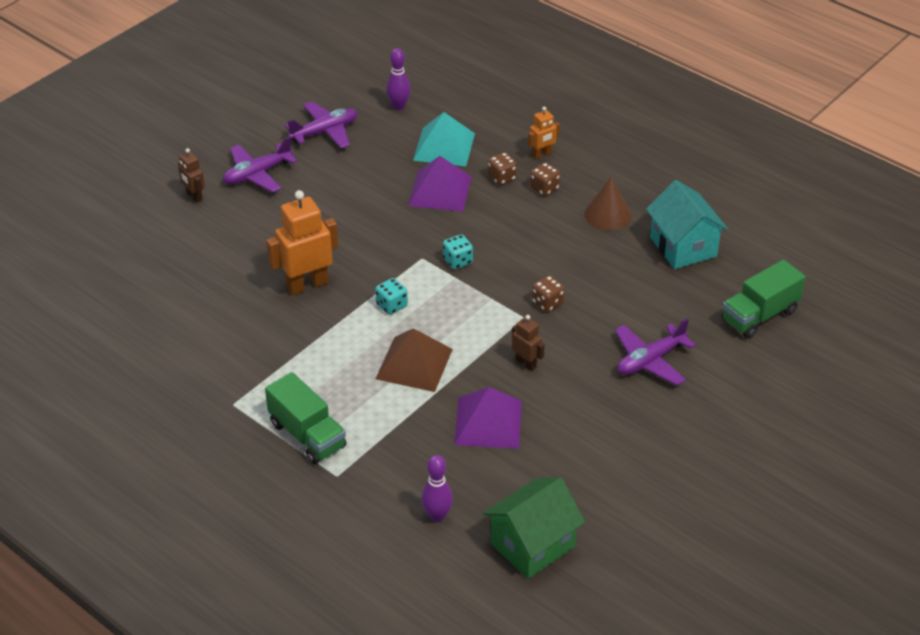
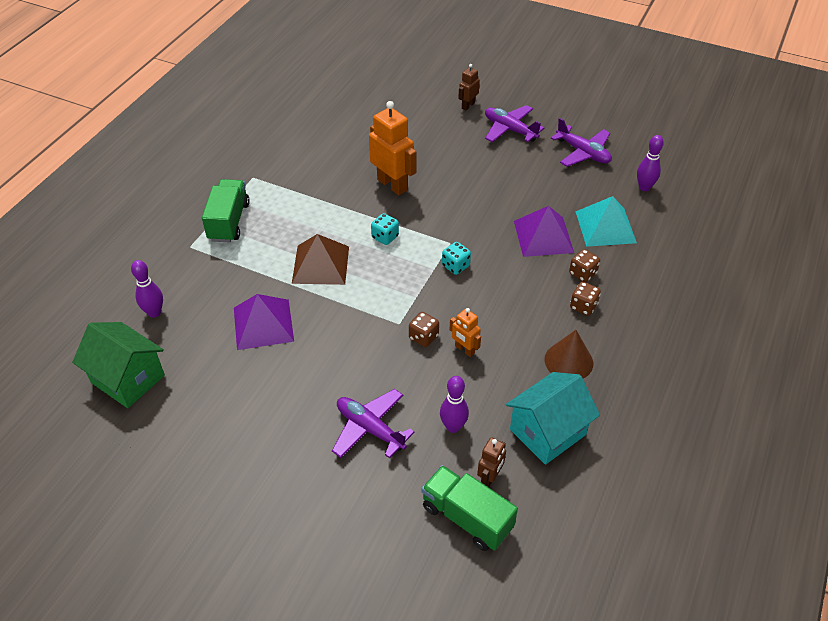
camera: 75 degrees right, 5 degrees up
(307, 435) = (229, 222): green truck -> green truck turned 150 degrees clockwise
(526, 363) = (340, 336): brown robot -> brown robot (490, 478)
(542, 154) = (633, 295): orange robot -> orange robot (464, 349)
(662, 304) = (453, 426): none -> purple bowling pin

